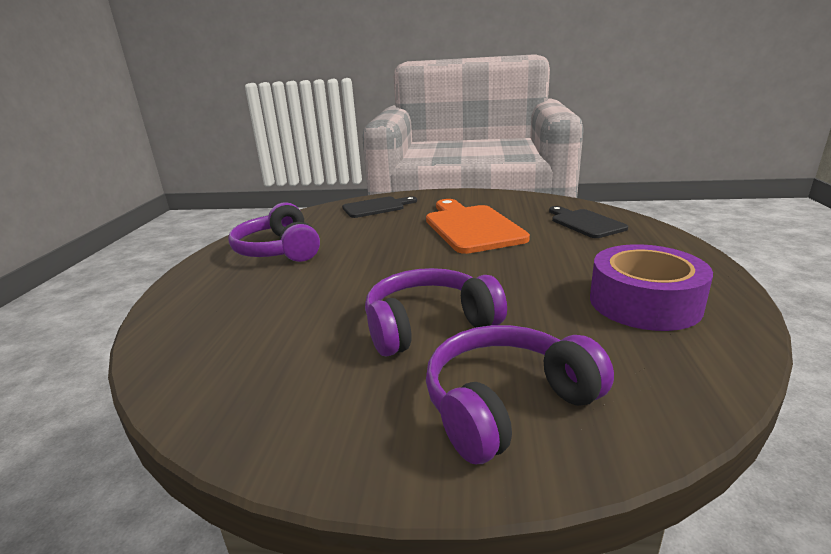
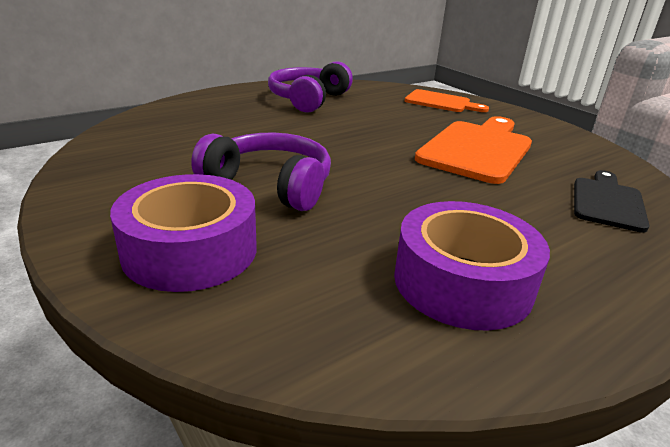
camera: 45 degrees right, 5 degrees up
(376, 207) = (441, 102): black cutting board -> orange cutting board
(507, 404) = (190, 250): purple headphones -> purple tape

